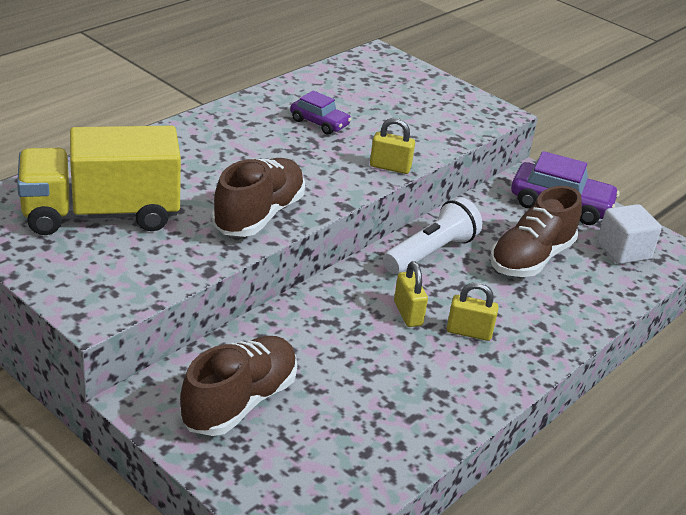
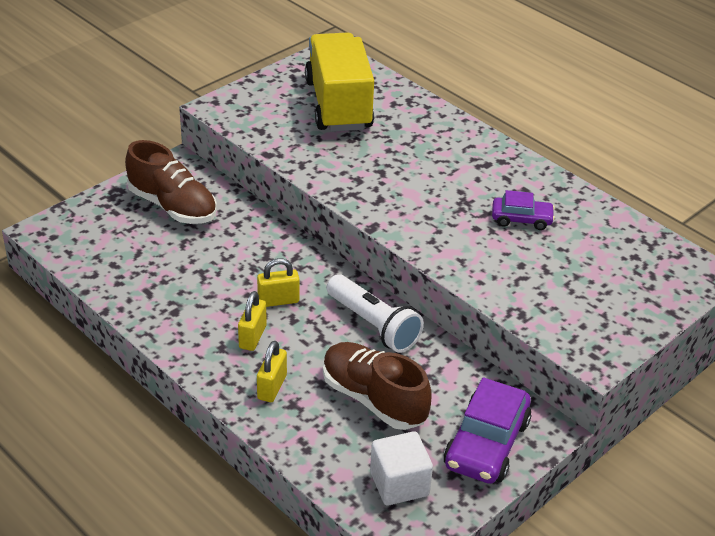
camera: 95 degrees right, 5 degrees up
(259, 215) = (348, 178): brown shoe -> none
(319, 123) = (521, 219): purple car -> purple car turned 120 degrees counterclockwise
(390, 167) = (446, 260): yellow padlock -> yellow padlock (272, 387)

